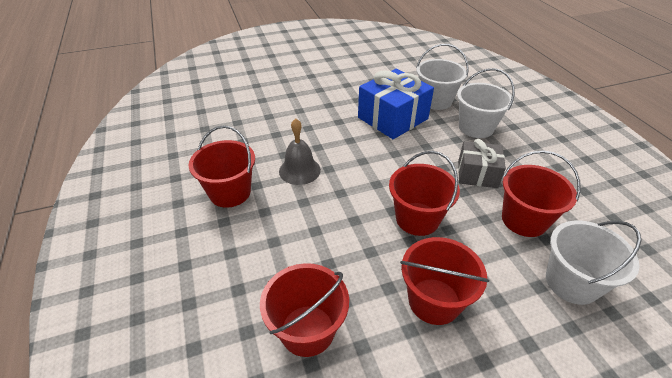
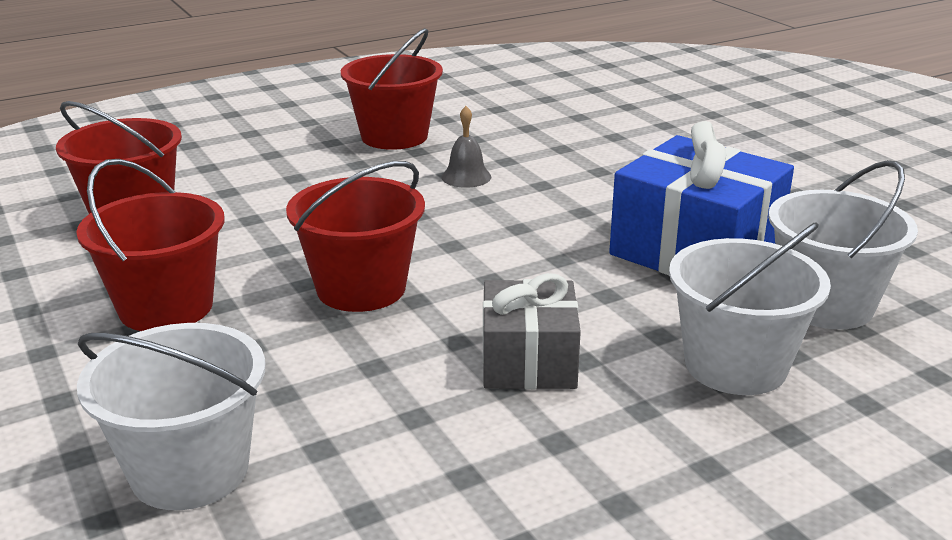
camera: 80 degrees right, 15 degrees down
(299, 170) = (466, 177): grey bell -> grey bell, size x0.64
(524, 220) = (378, 420): red bucket -> none

